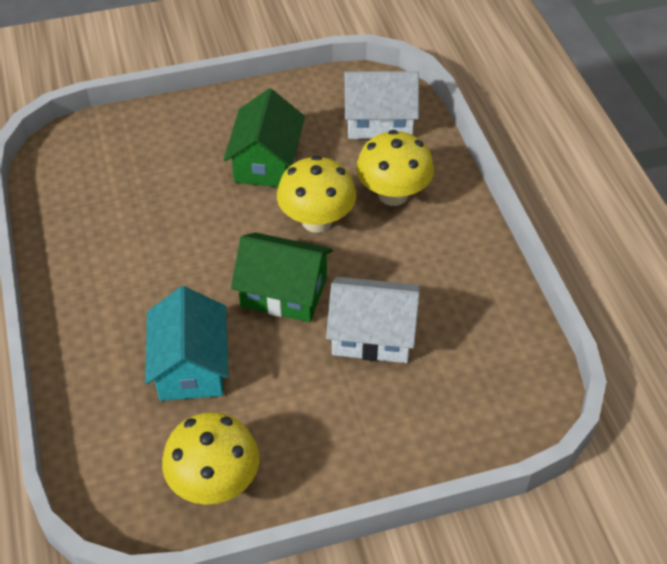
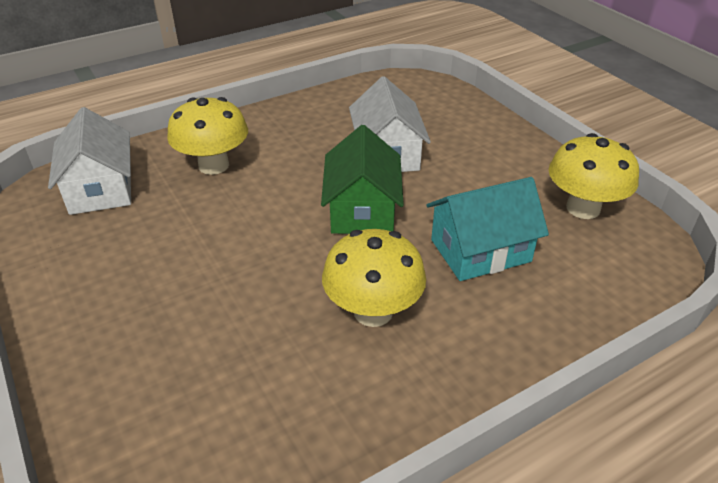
camera: 105 degrees left, 10 degrees down
(266, 162) = (173, 259): green house -> none
(317, 221) = (260, 206): yellow mushroom -> yellow mushroom (373, 311)

